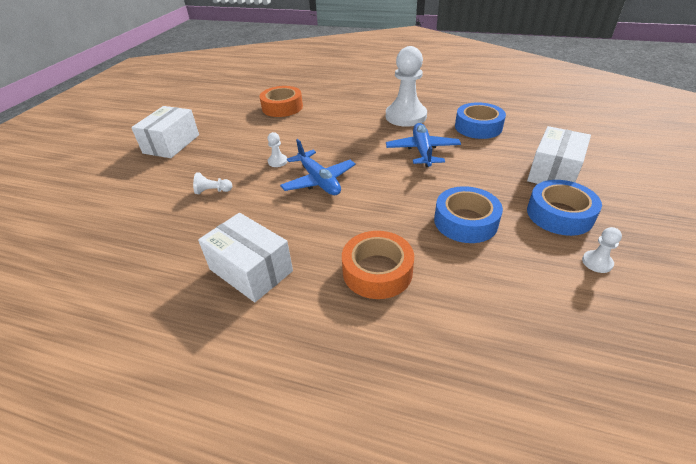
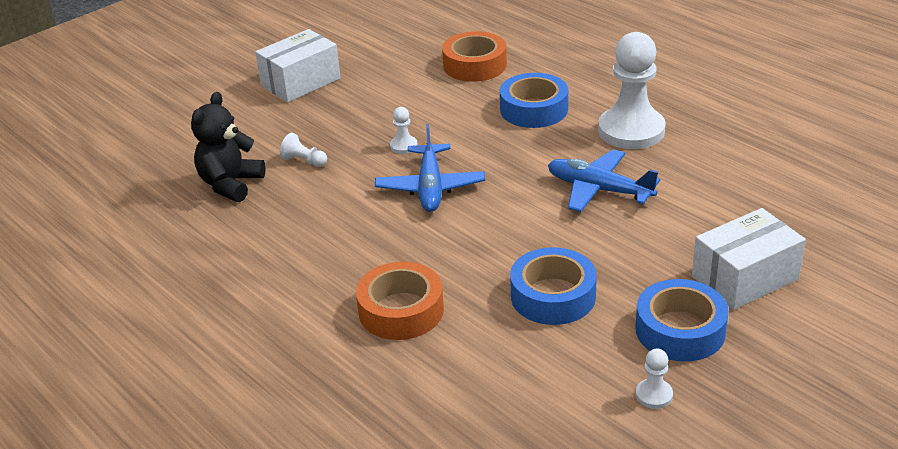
camera: 30 degrees right, 5 degrees down
(164, 225) = (230, 184): none -> black teddy bear
(251, 270) = (280, 262): white box -> none
(422, 151) = (598, 189): blue plane -> blue plane turned 90 degrees counterclockwise
(478, 127) = (718, 179): blue tape -> blue tape (534, 109)

